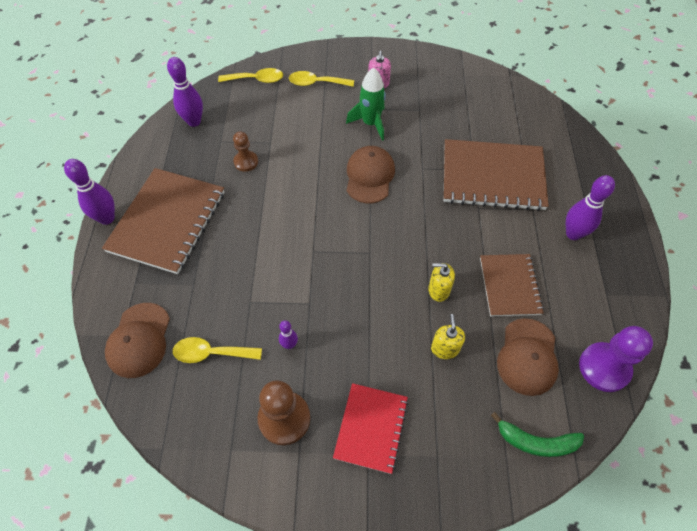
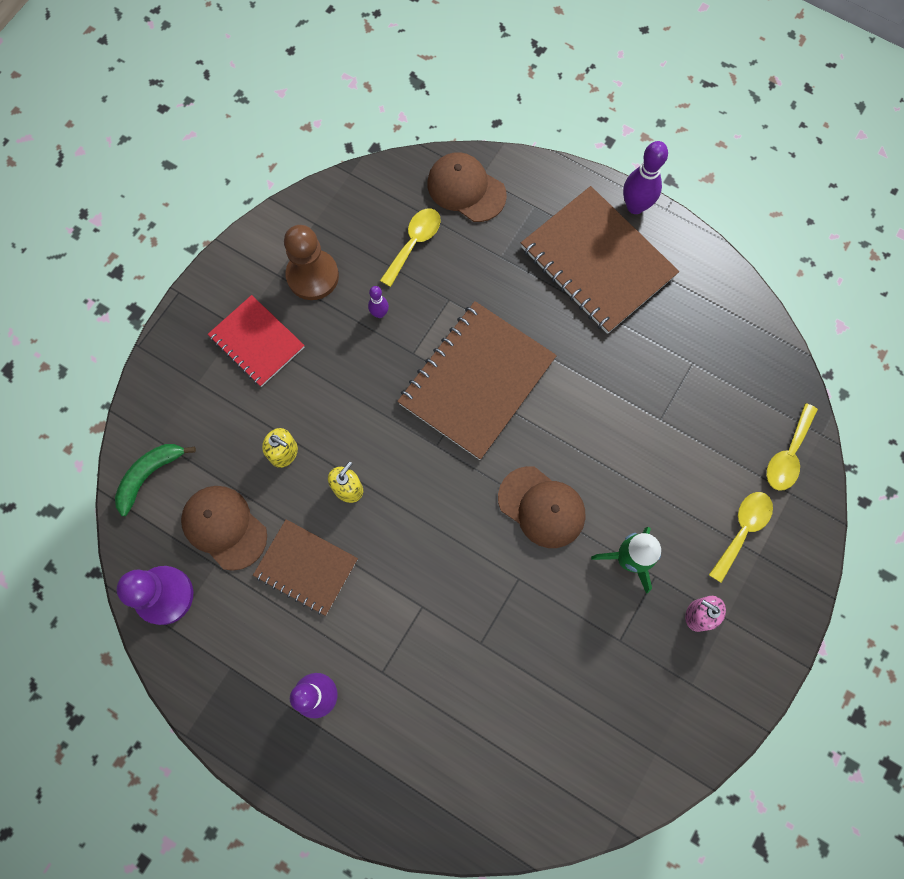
camera: 120 degrees right, 15 degrees up
(194, 121) = (744, 346): purple bowling pin -> none
(246, 162) = (642, 377): brown pawn -> none
(492, 177) = (456, 658): brown notebook -> brown notebook (476, 381)

